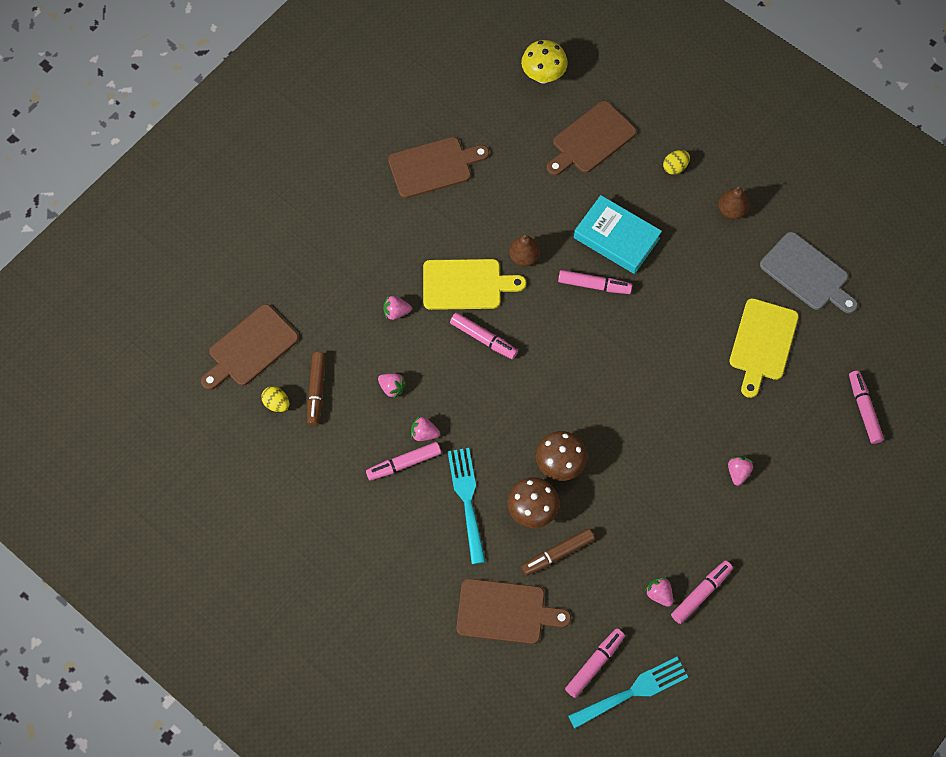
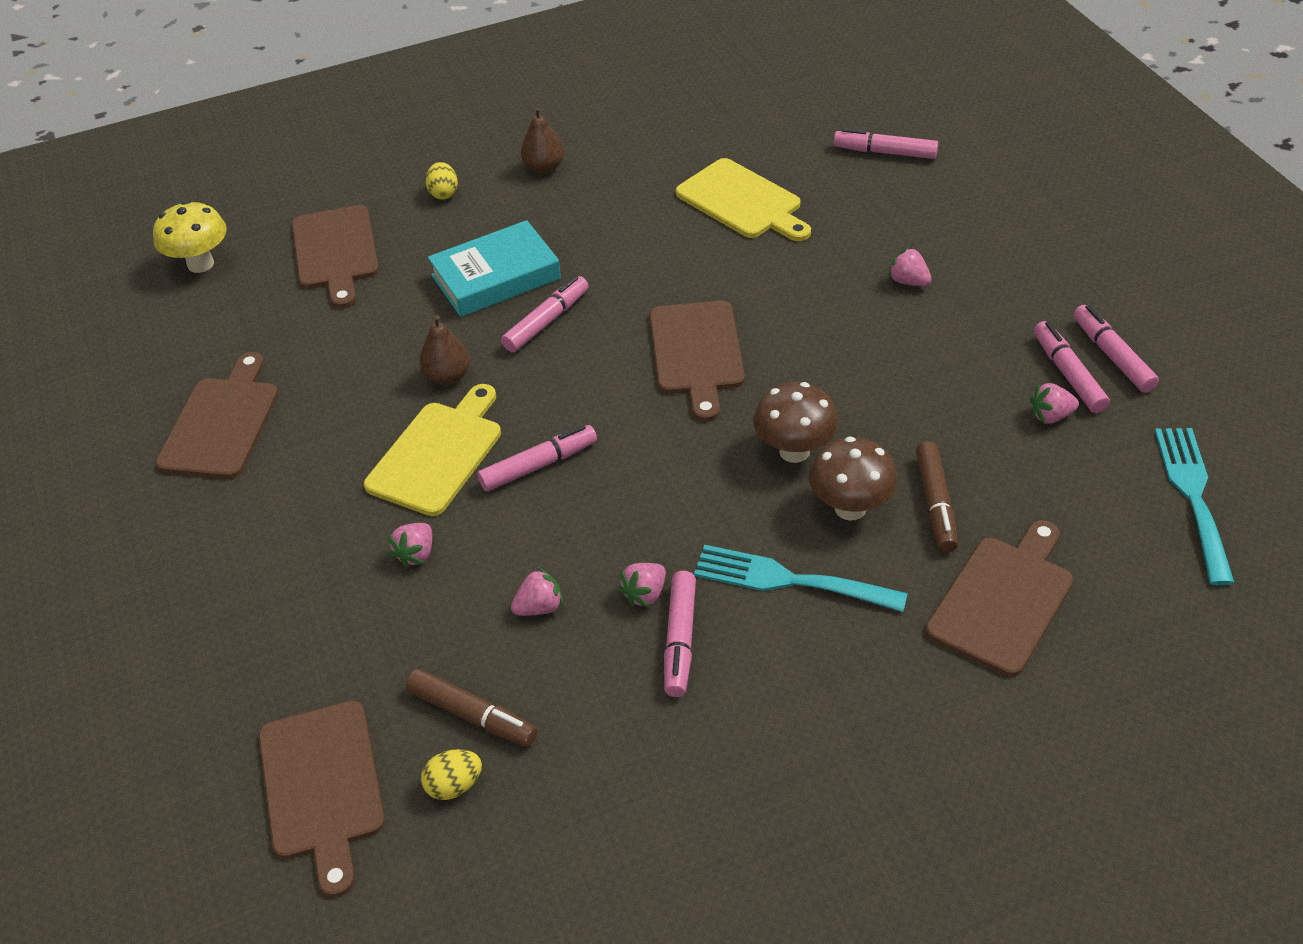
camera: 60 degrees left, 20 degrees down
(594, 664) = (1133, 524): pink marker -> pink marker (1112, 356)
(610, 379) = (696, 353): none -> brown cutting board
(807, 274) = (677, 137): grey cutting board -> none

